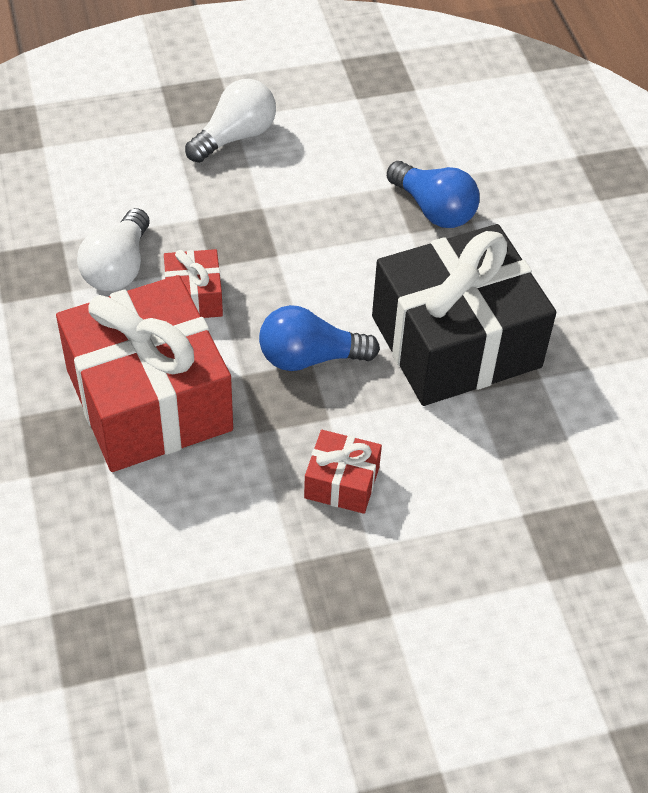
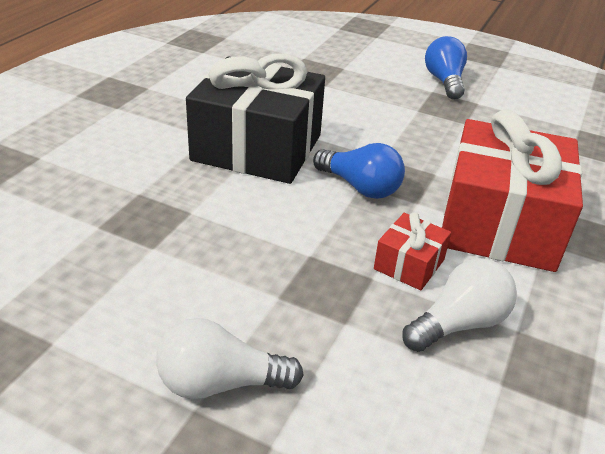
camera: 140 degrees left, 15 degrees down
(342, 482) = (406, 133): red gift -> none
(434, 209) = (151, 214): blue light bulb -> blue light bulb (444, 81)

